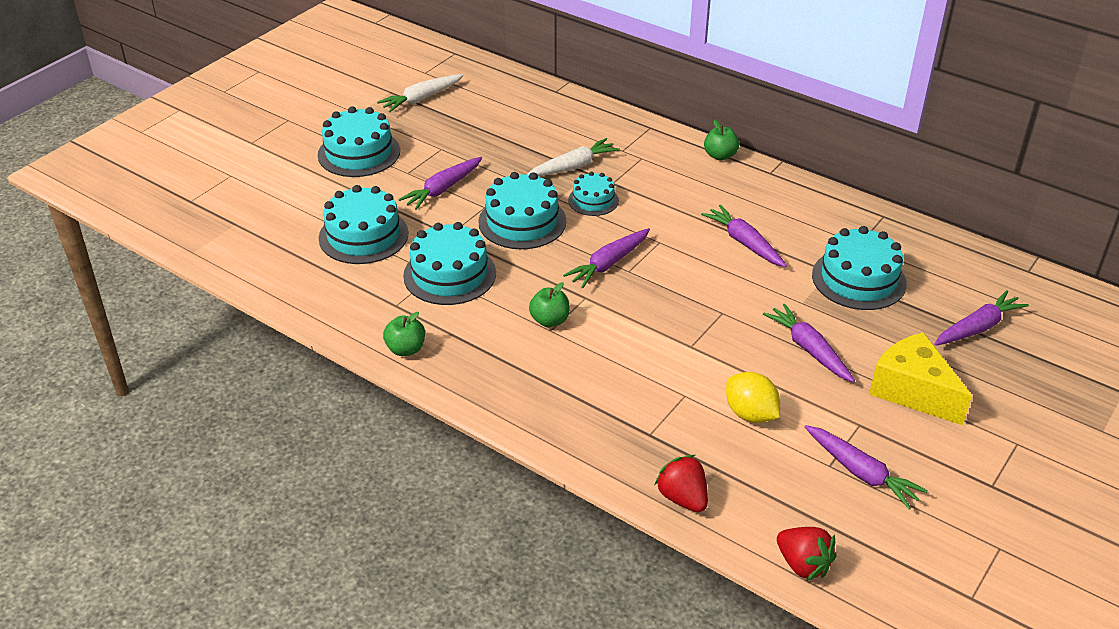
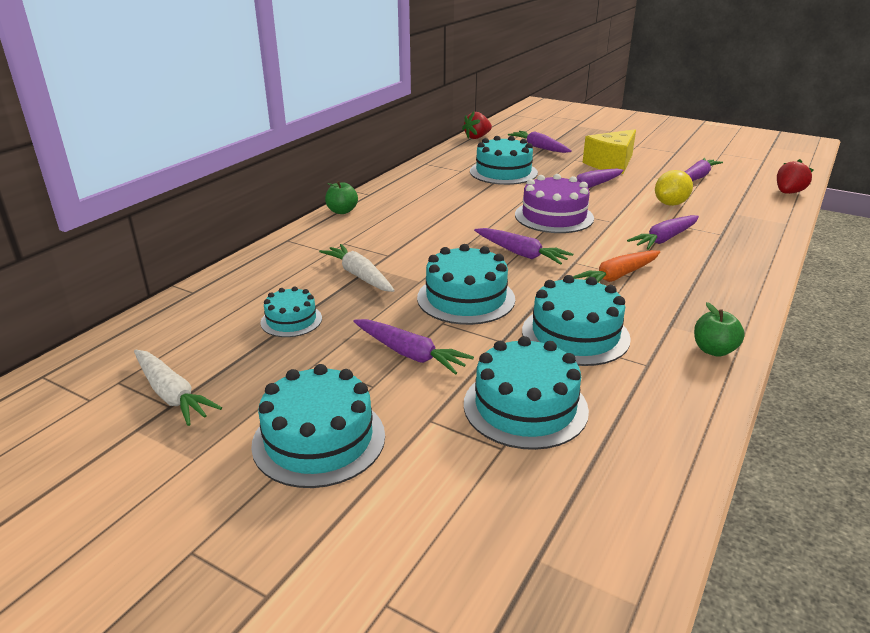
camera: 95 degrees left, 10 degrees down
(550, 320) = (617, 276): green apple -> orange carrot
(593, 200) = (420, 263): turquoise cake -> turquoise cake (291, 320)
(683, 498) = (772, 223): red strawberry -> red strawberry (477, 137)
(706, 301) = (554, 216): none -> purple cake
(744, 243) = (471, 204): purple carrot -> purple carrot (664, 239)

